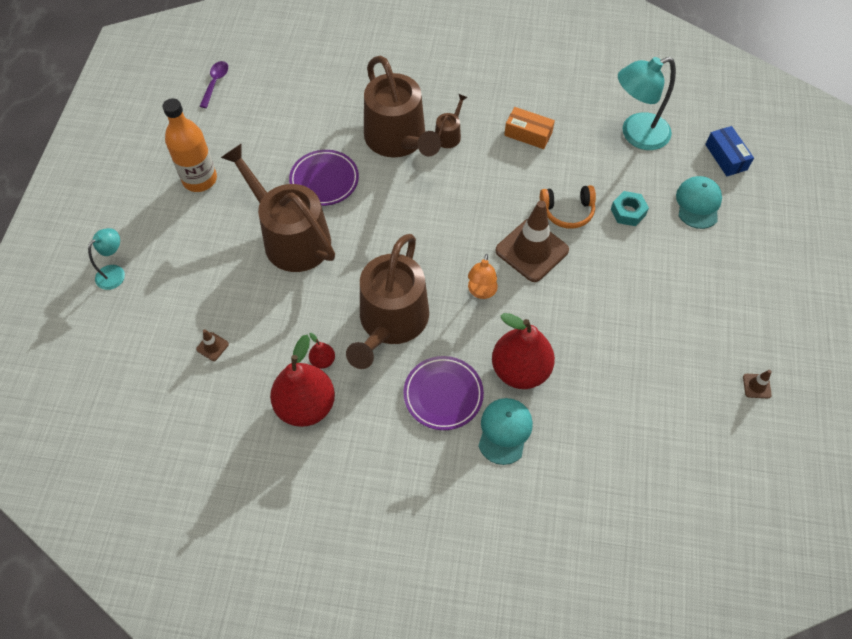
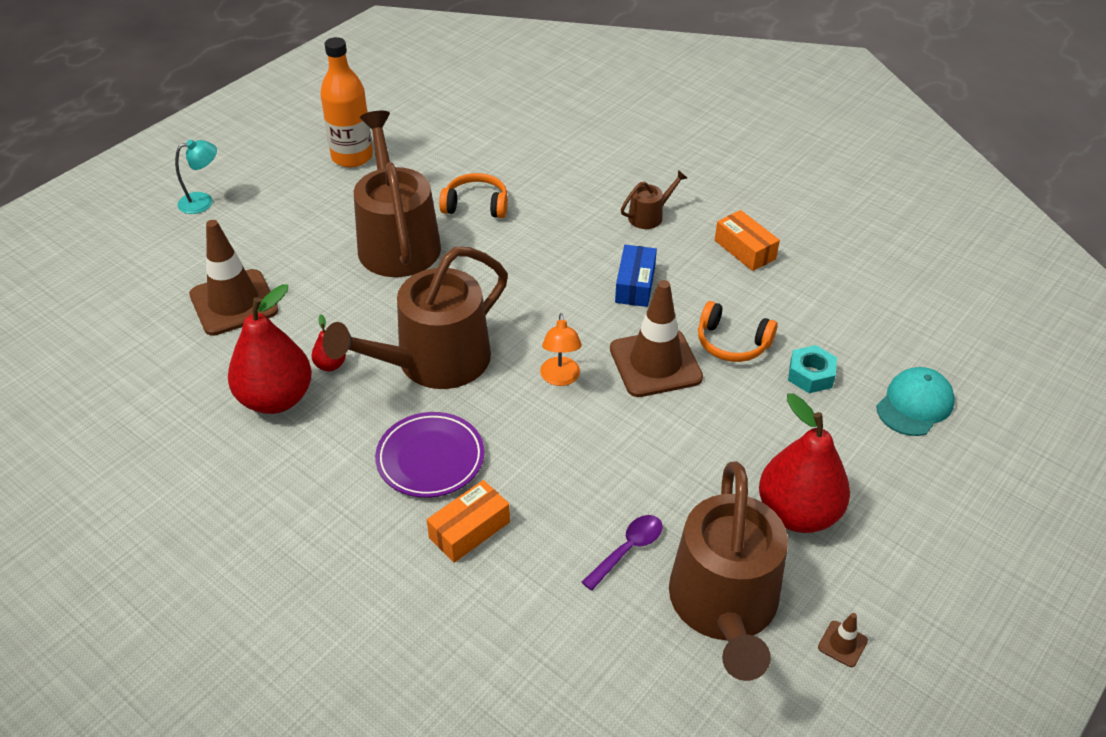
camera: 30 degrees right, 15 degrees down
(212, 346) = (234, 303): brown traffic cone -> brown traffic cone, size x2.42
(215, 83) = (440, 84): purple spoon -> purple spoon (628, 549)
(324, 180) = (476, 205): purple plate -> orange headphones
(398, 139) = (588, 199): brown watering can -> brown watering can (724, 606)
(481, 292) = (560, 378): orange lamp -> orange lamp turned 45 degrees counterclockwise
(504, 431) = (469, 530): turquoise cap -> orange box
(520, 370) = (541, 476): red pear -> red pear (797, 513)
(636, 135) = (885, 301): turquoise lamp -> none
(726, 157) = (993, 371): blue box -> blue box (635, 285)

